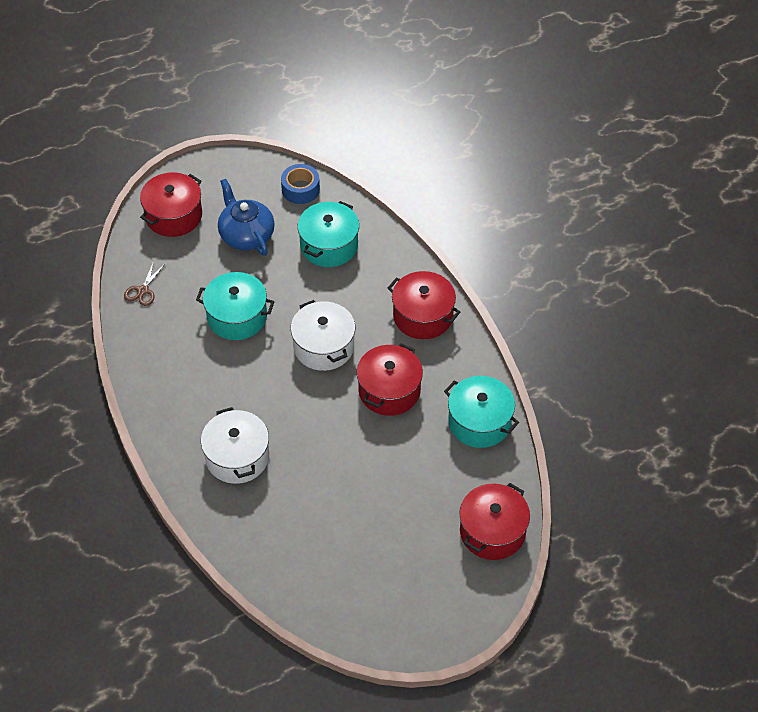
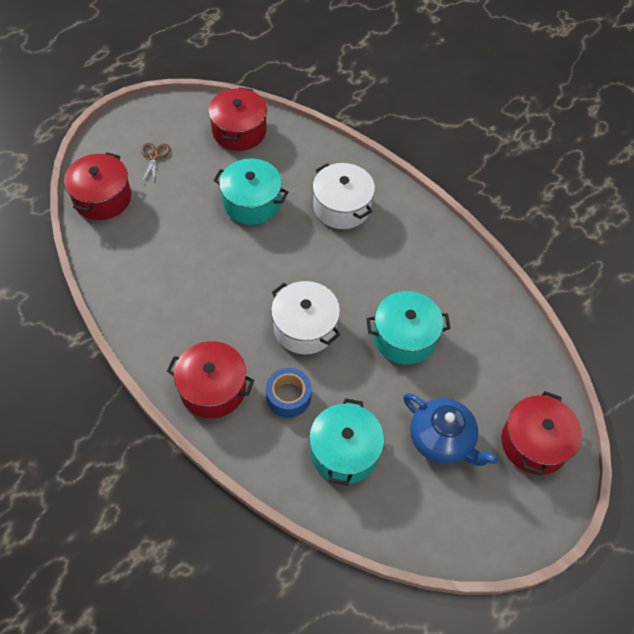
camera: 160 degrees right, 5 degrees up
(143, 290) = (512, 342): brown scissors -> brown scissors (154, 156)
(300, 189) = (409, 525): blue tape -> blue tape (288, 396)
(389, 390) = (225, 298): red pot -> red pot (239, 131)
(479, 422) = (130, 289): turquoise pot -> turquoise pot (251, 202)

